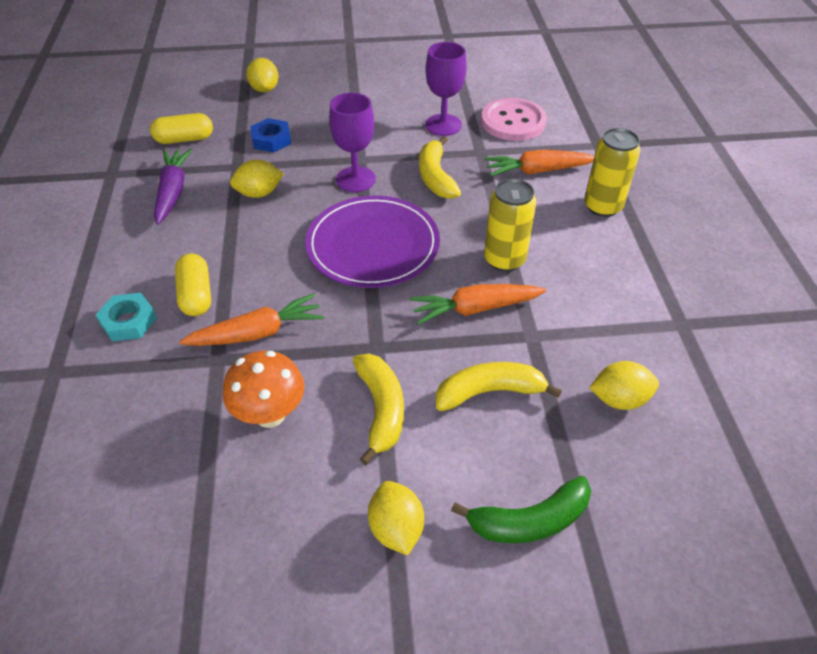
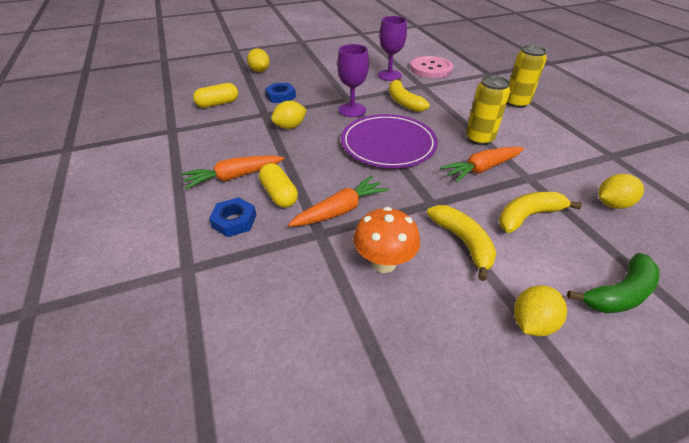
camera: 15 degrees left, 5 degrees down
(128, 321) = (234, 221): turquoise nut -> blue nut
(173, 192) = (225, 134): purple carrot -> none
(396, 528) = (531, 322): yellow lemon -> yellow lemon turned 75 degrees clockwise
(537, 171) = (464, 90): orange carrot -> orange carrot (234, 177)

